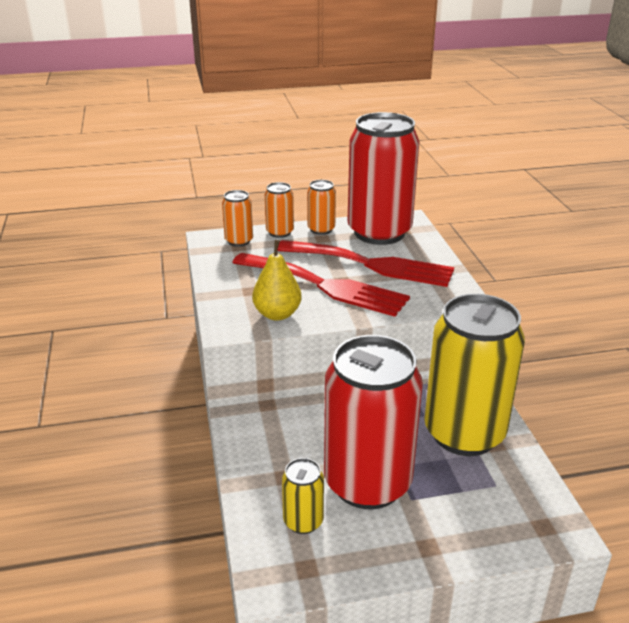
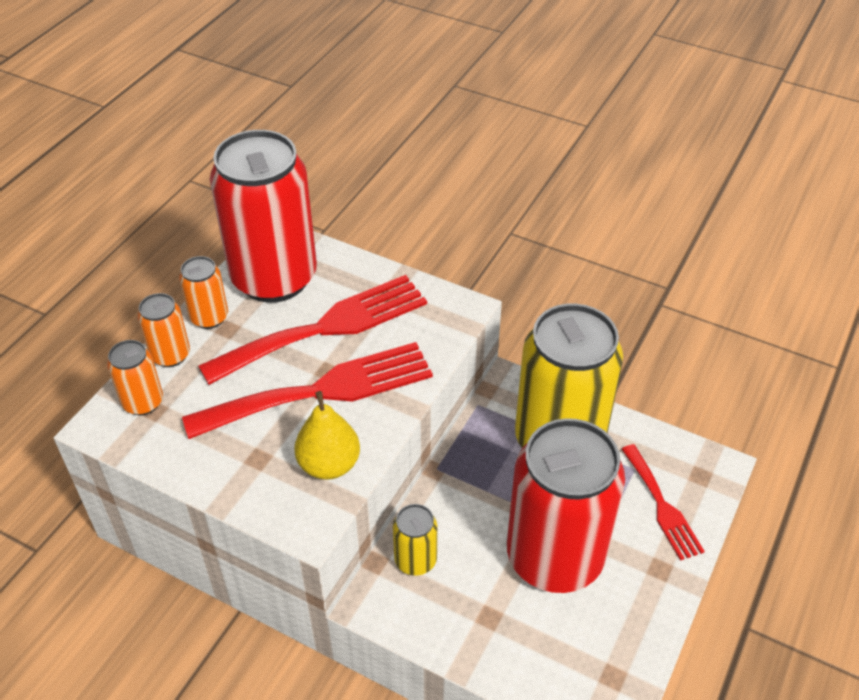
camera: 50 degrees left, 15 degrees up
(303, 521) = (558, 641): yellow can -> yellow can (415, 560)
(484, 518) = (662, 506): none -> red fork

